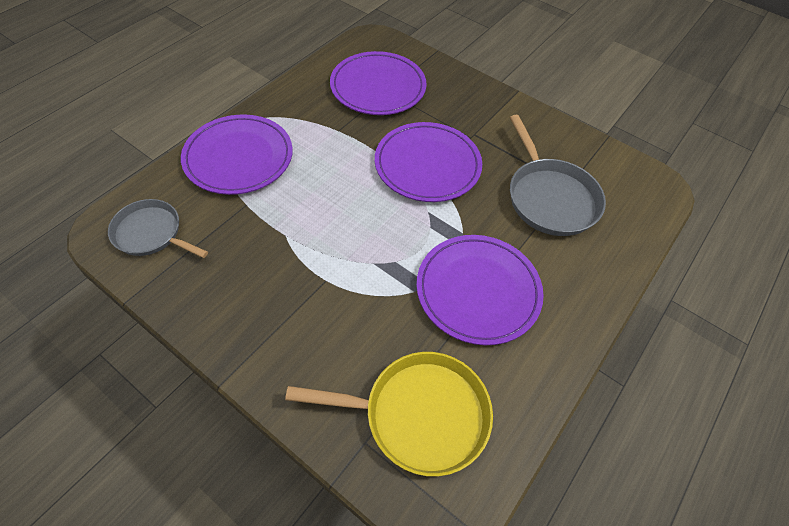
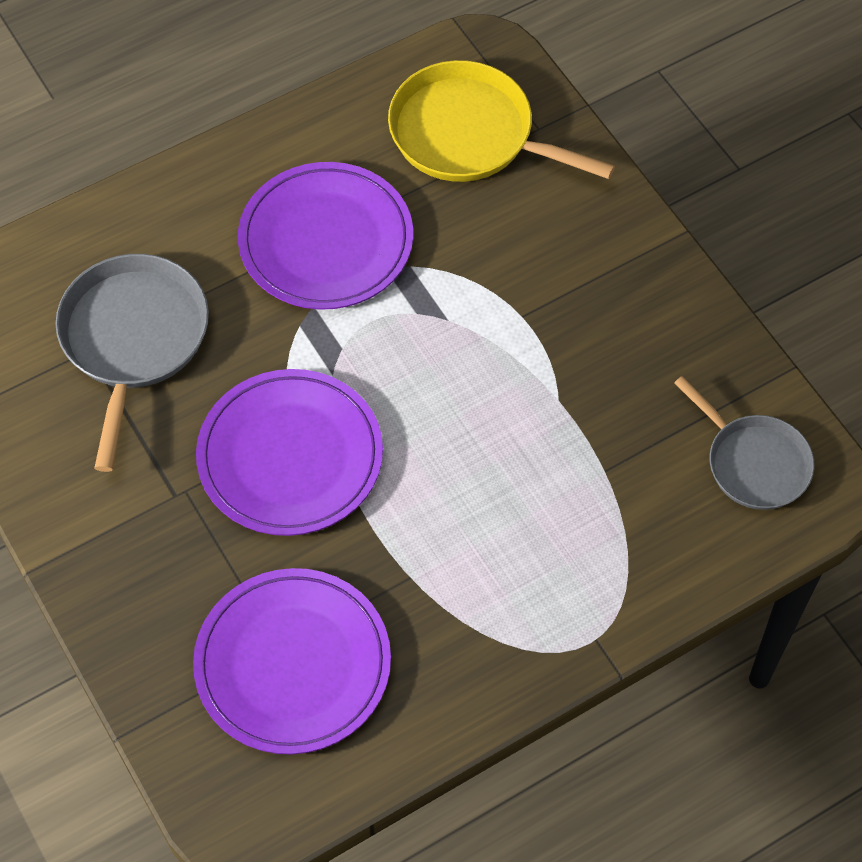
camera: 155 degrees left, 5 degrees up
(239, 157) = (598, 568): purple plate -> none

